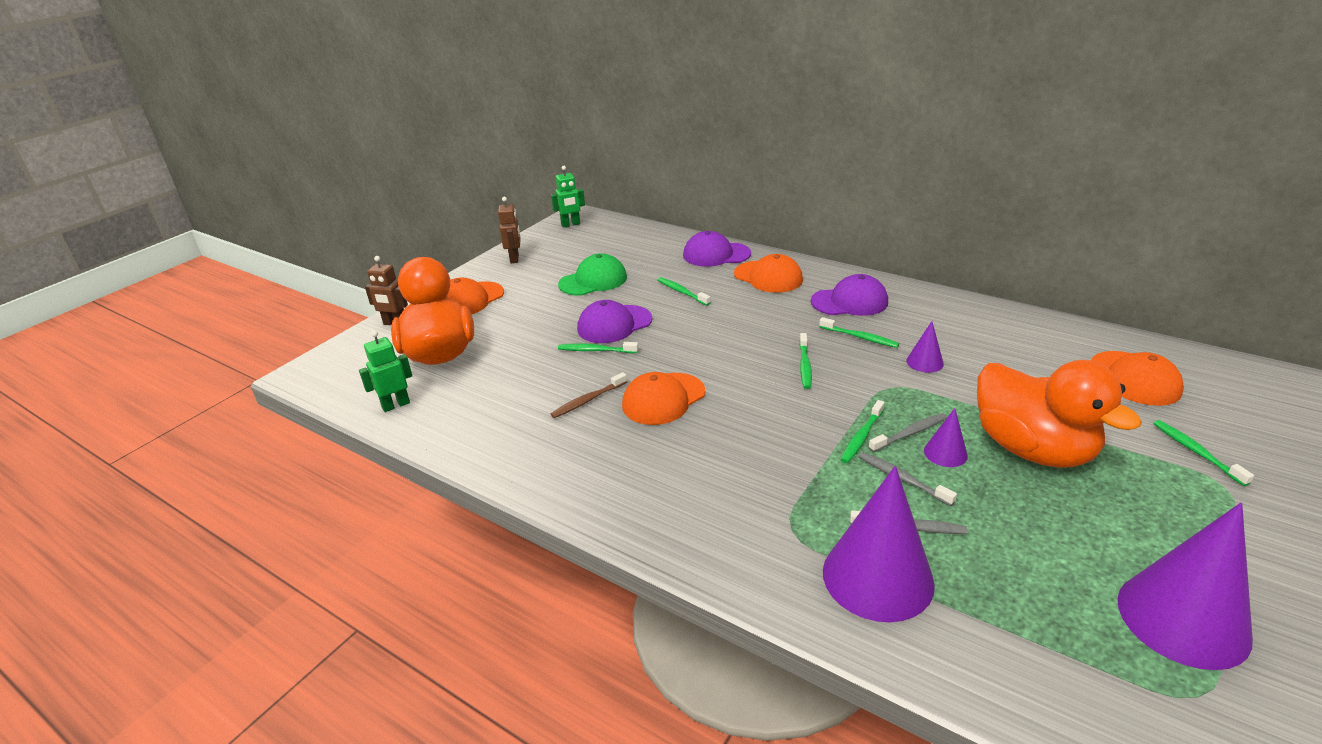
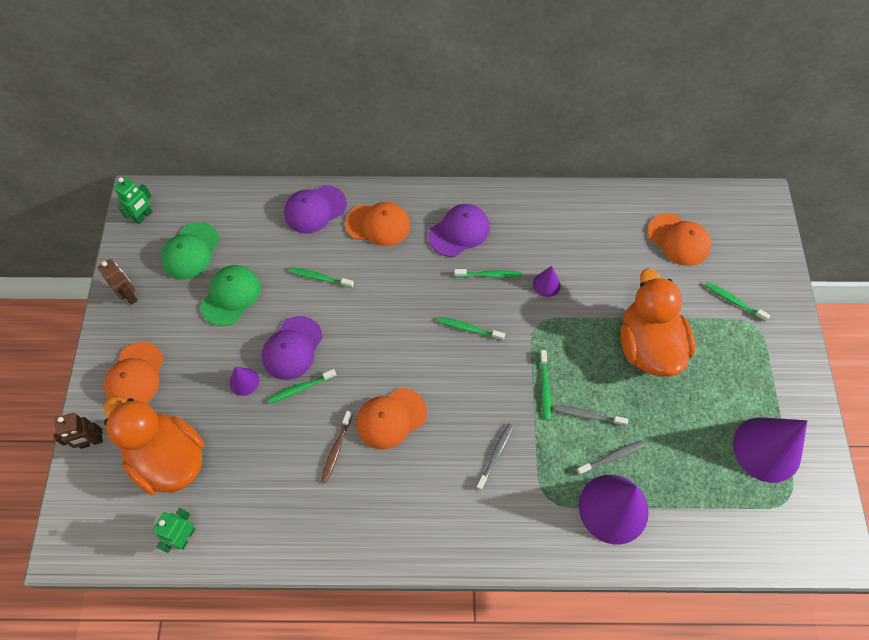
camera: 35 degrees left, 30 degrees up
(587, 250) = (191, 251): none -> green cap
(663, 399) = (391, 418): orange cap -> orange cap turned 45 degrees clockwise
(805, 366) = (468, 329): green toothbrush -> green toothbrush turned 135 degrees clockwise
(910, 433) = (572, 368): grey toothbrush -> grey toothbrush (496, 455)
(945, 453) = (601, 376): purple cone -> purple cone (244, 381)
(1032, 449) = (648, 346): orange duck -> orange duck turned 120 degrees counterclockwise

